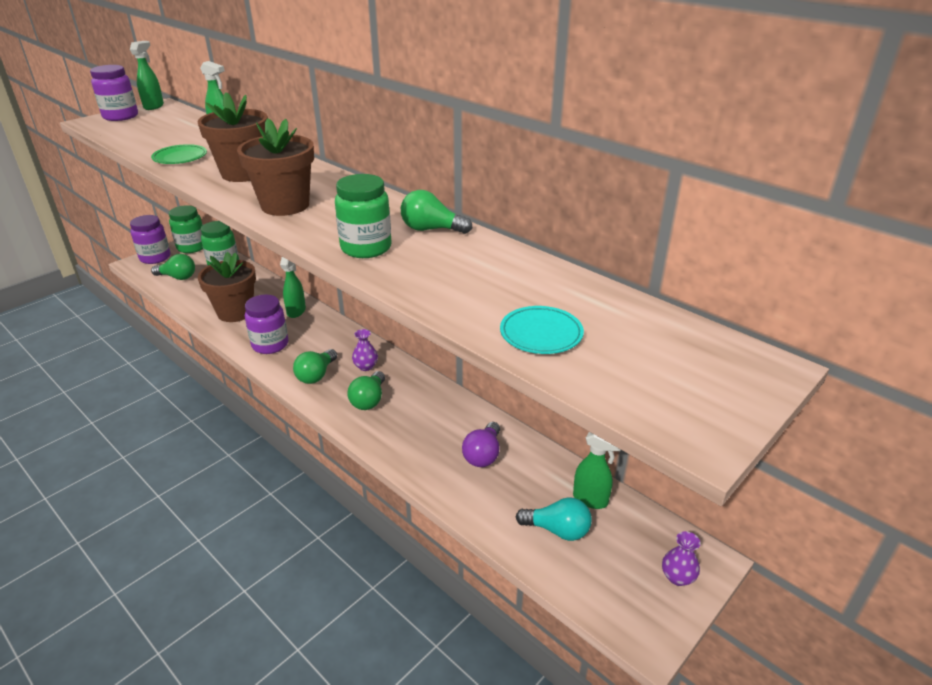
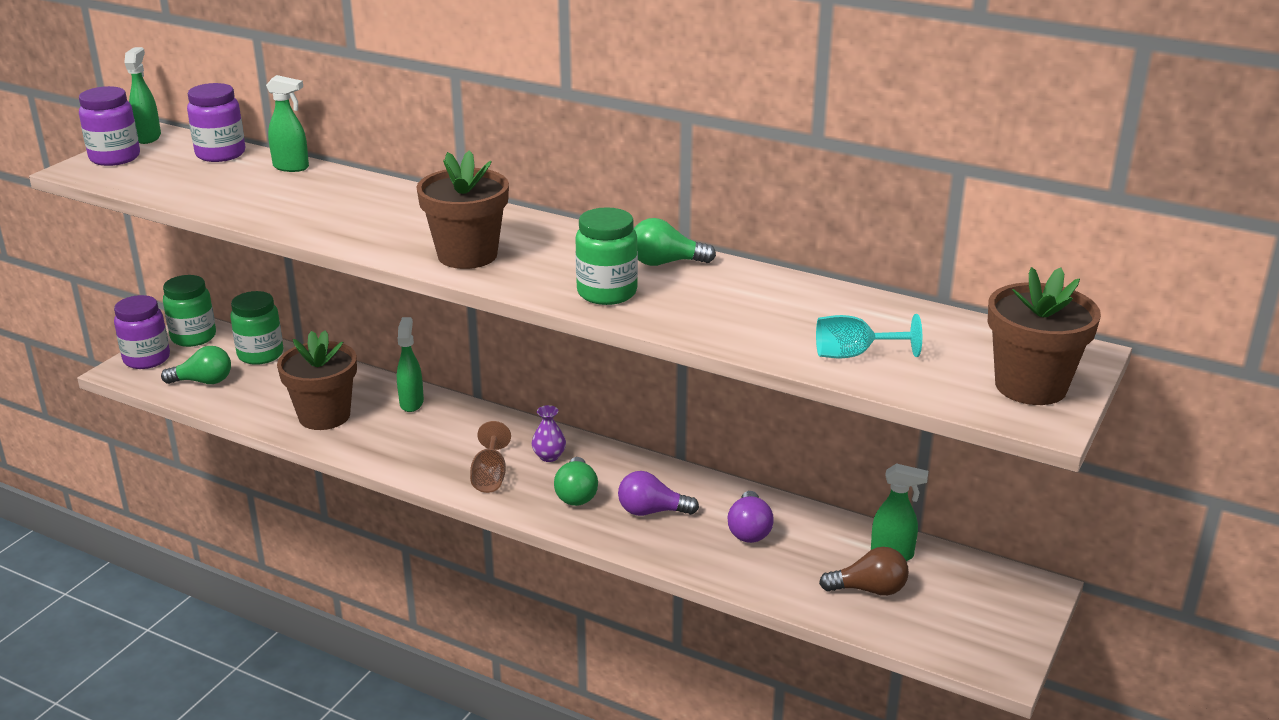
camera: 15 degrees left, 5 degrees down
(180, 158) = (268, 209): green plate -> none
(243, 173) = (375, 221): brown flower pot -> brown flower pot (1030, 386)
(270, 345) = (402, 449): purple jar -> purple jar (220, 154)
(316, 375) = (490, 476): green light bulb -> brown goblet
(416, 424) = (651, 511): none -> purple light bulb
(541, 334) = (853, 355): turquoise plate -> turquoise goblet
(557, 530) = (869, 589): turquoise light bulb -> brown light bulb
(677, 577) = (1012, 609): purple vase -> none

